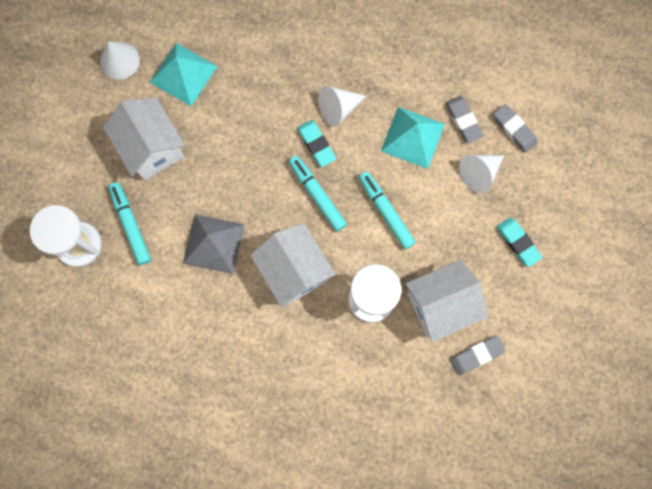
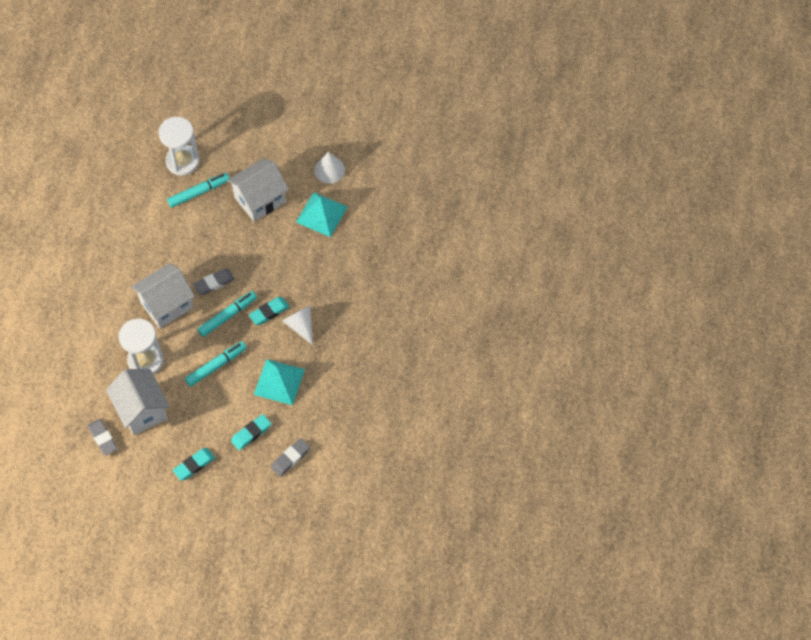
camera: 85 degrees right, 15 degrees down
(213, 243) = (186, 248): grey pyramid -> none
(463, 120) = (296, 419): grey eraser -> grey eraser (214, 283)
(479, 173) = (251, 433): white cone -> turquoise eraser

